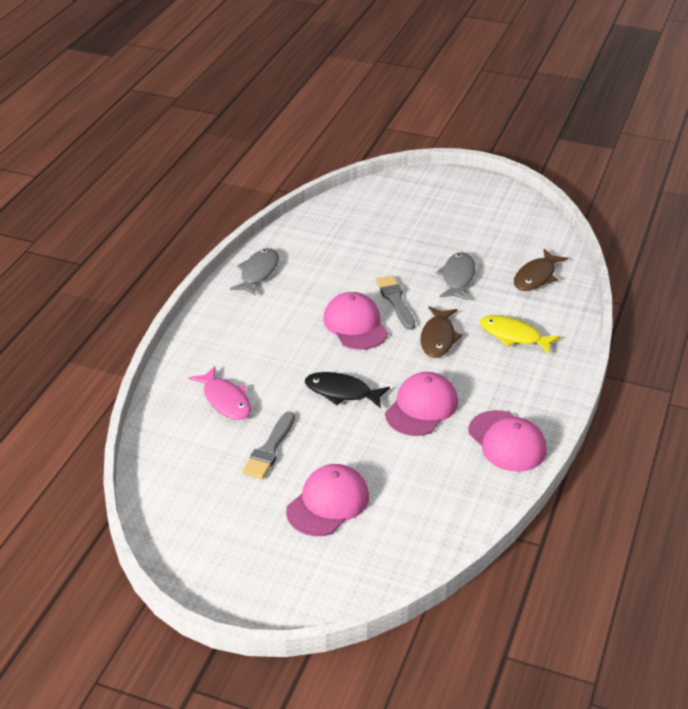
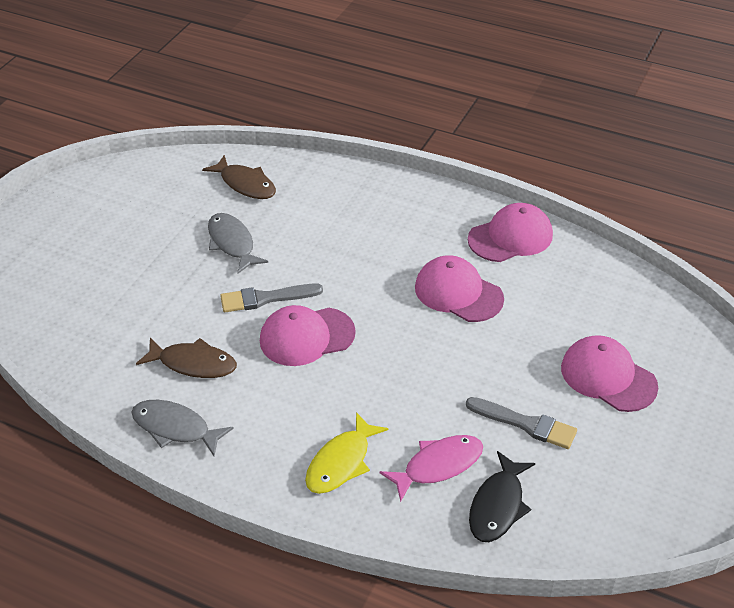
camera: 85 degrees left, 5 degrees up
(342, 392) = (429, 356): black fish -> black fish (498, 506)
(438, 338) = (341, 269): brown fish -> brown fish (193, 364)
(457, 277) = (232, 243): grey fish -> grey fish turned 45 degrees clockwise
(514, 336) = (346, 213): yellow fish -> yellow fish (341, 462)

